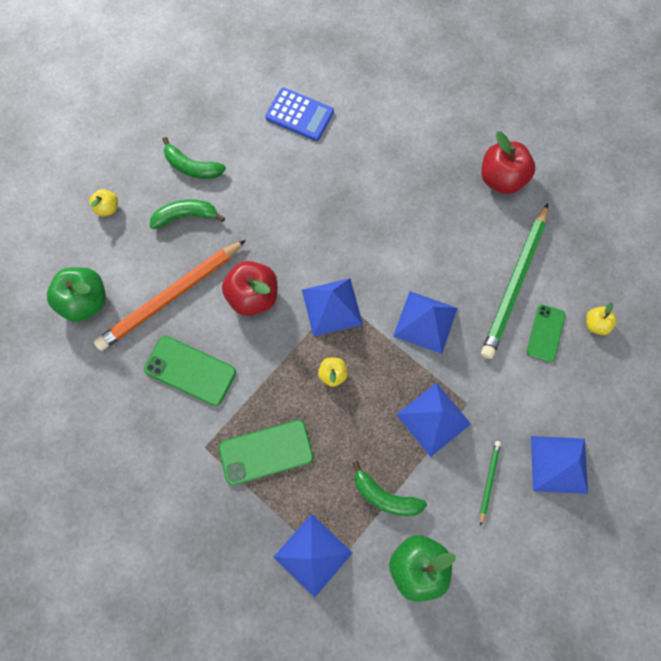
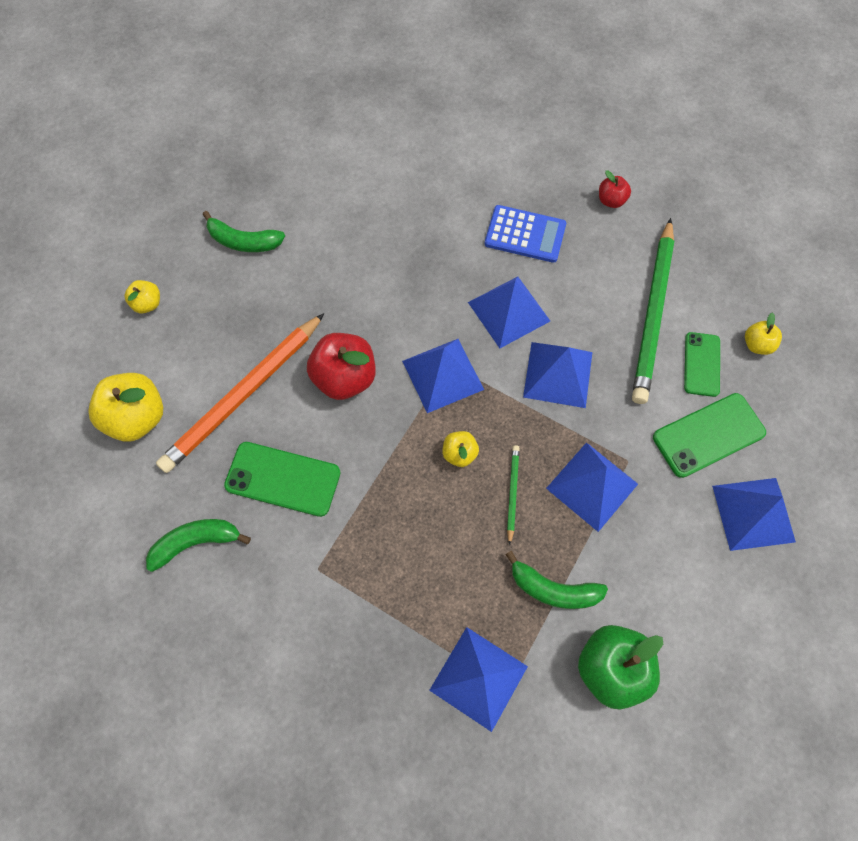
camera: 10 degrees left, 5 degrees down
(86, 301) = (137, 417): green apple -> yellow apple
(186, 216) = (246, 298): green banana -> green banana (196, 542)
(266, 452) = (395, 561): green phone -> green phone (708, 435)
(299, 115) = (361, 165): blue calculator -> blue calculator (525, 234)
(396, 262) = (509, 311): none -> blue pyramid
(489, 481) = (675, 548): green pencil -> green pencil (512, 493)
(501, 179) = (611, 200): red apple -> red apple, size x0.52

